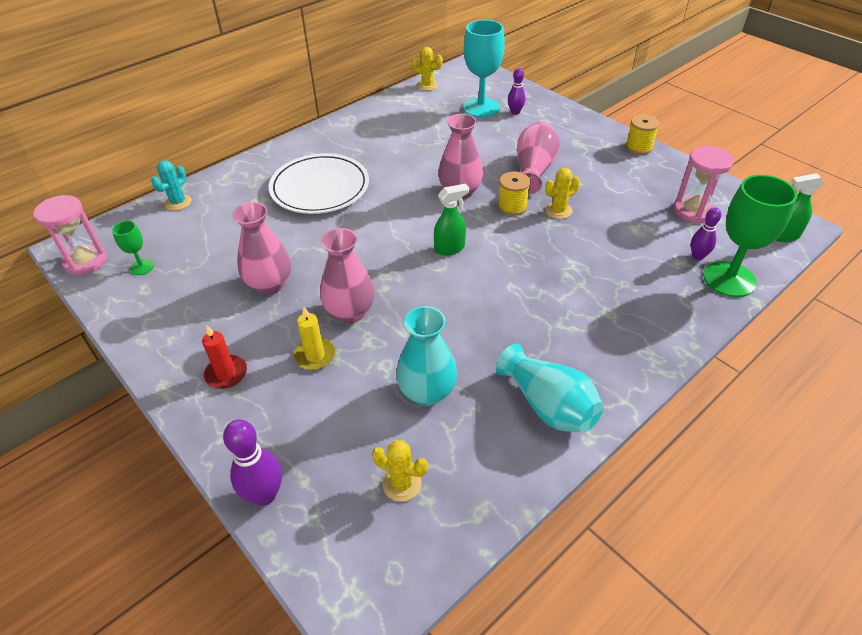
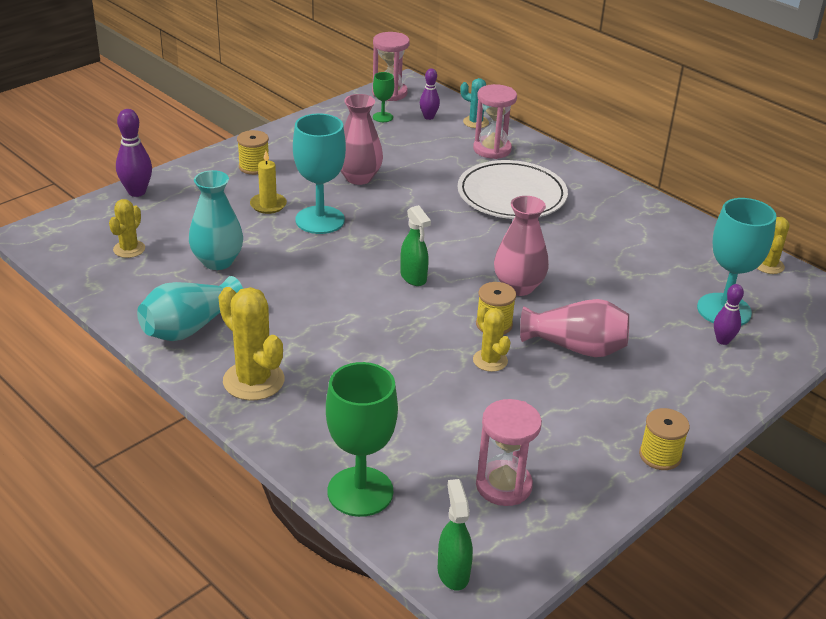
camera: 85 degrees right, 10 degrees down
(226, 374) = (254, 167): red candle -> yellow spool
(235, 195) = (492, 149): none -> pink hourglass
(350, 312) = (320, 220): pink vase -> turquoise goblet
(619, 349) = (253, 381): none -> yellow cactus
(697, 256) = (404, 471): purple bowling pin -> purple bowling pin (428, 117)

